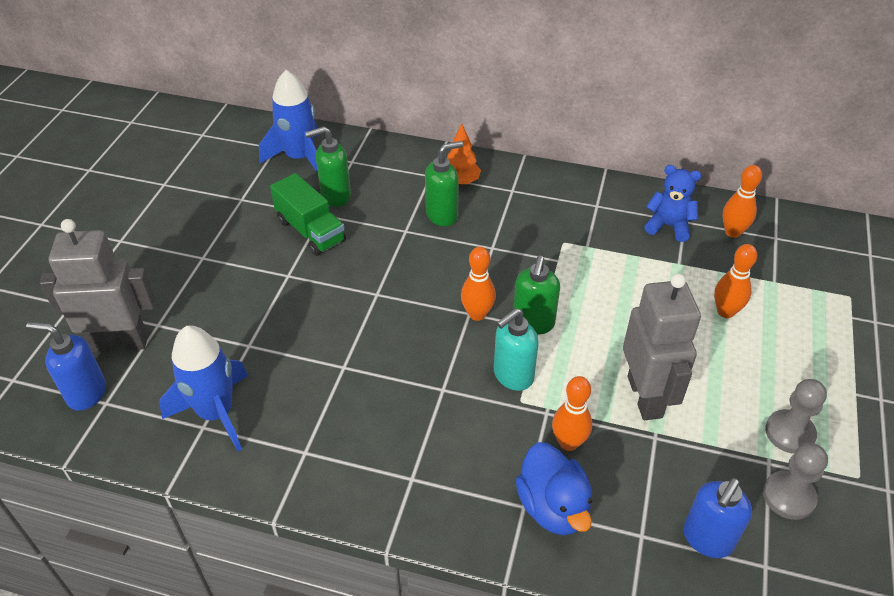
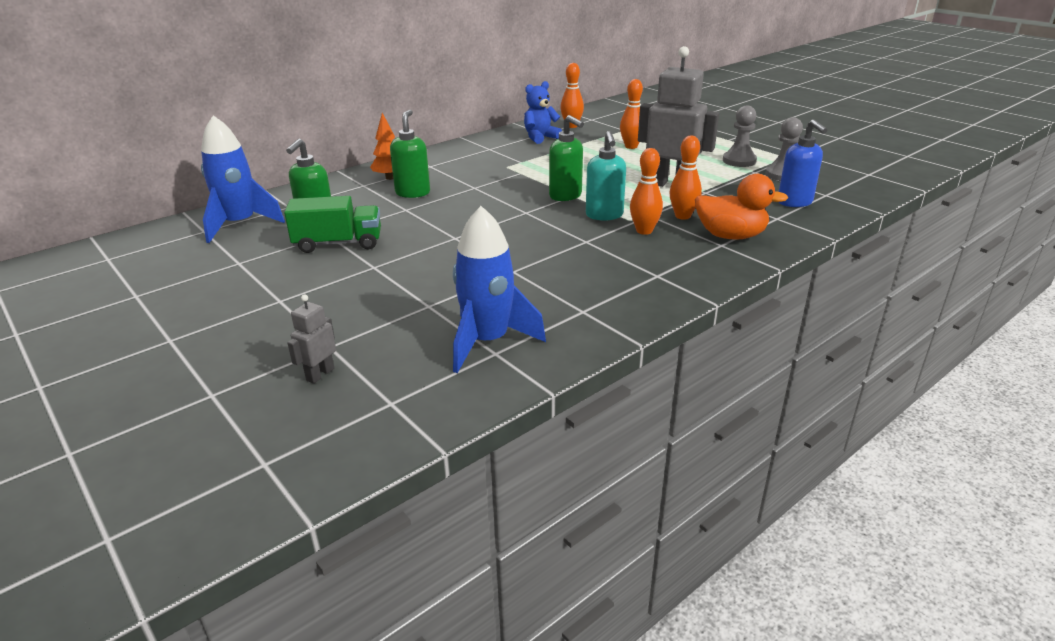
camera: 55 degrees left, 15 degrees down
(86, 393) = (360, 413): blue soap dispenser -> none
(120, 343) = (320, 374): grey robot -> grey robot, size x0.45
(477, 314) = (531, 210): orange bowling pin -> orange bowling pin (644, 231)
(553, 507) = (730, 236): blue duck -> orange duck

